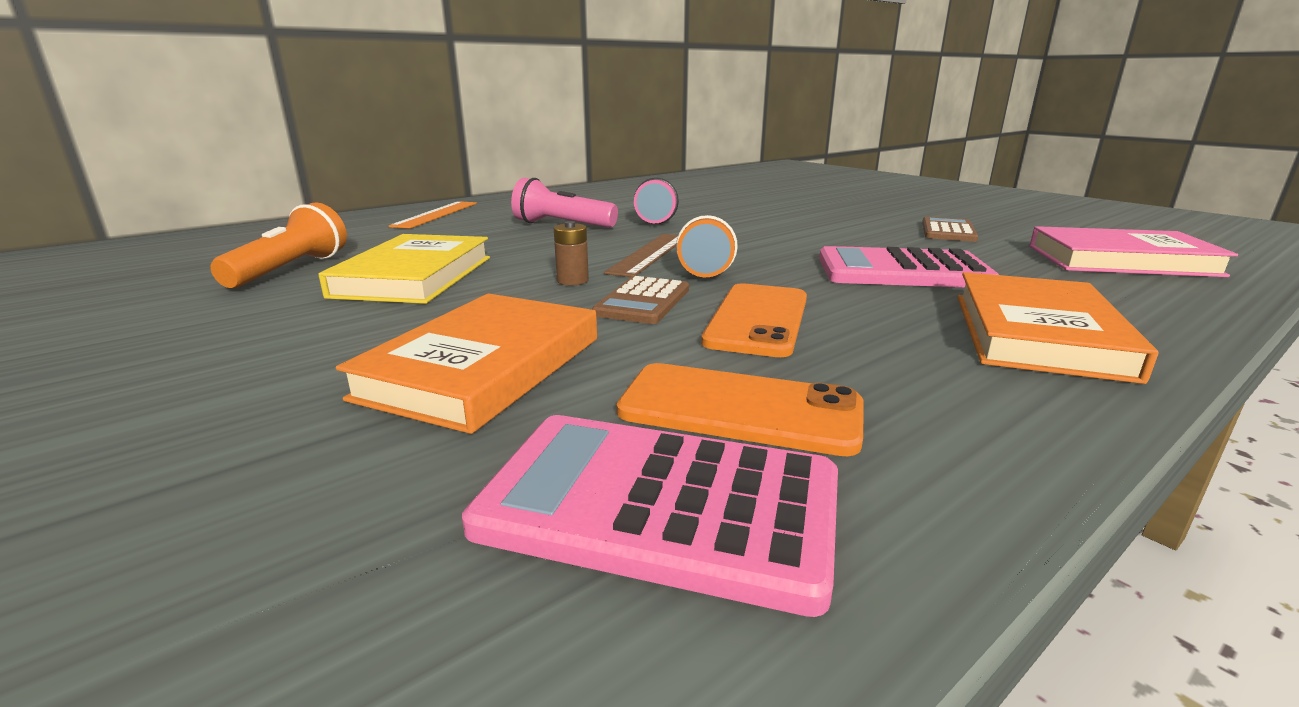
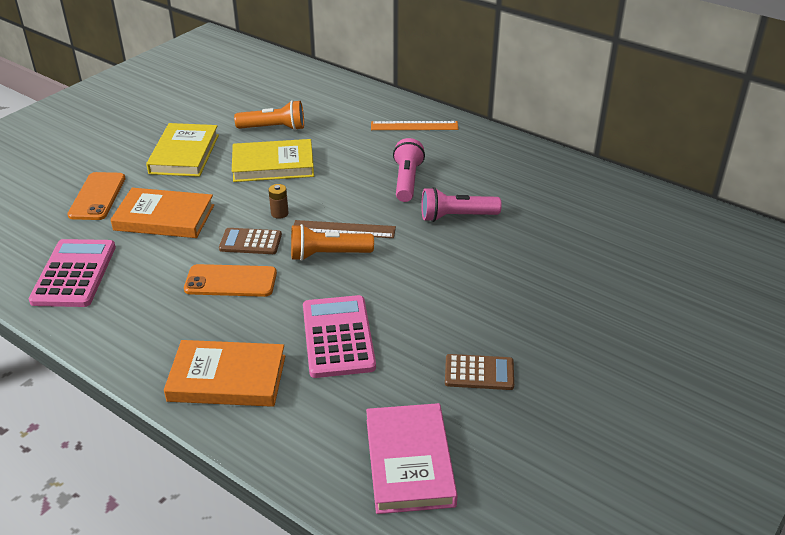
camera: 75 degrees right, 15 degrees up
(234, 338) = (184, 154): none -> yellow book
(740, 409) = (133, 283): orange phone -> orange phone (97, 196)

